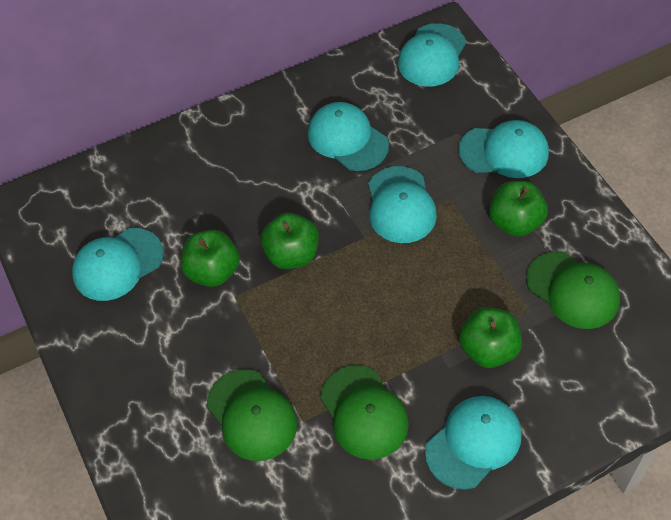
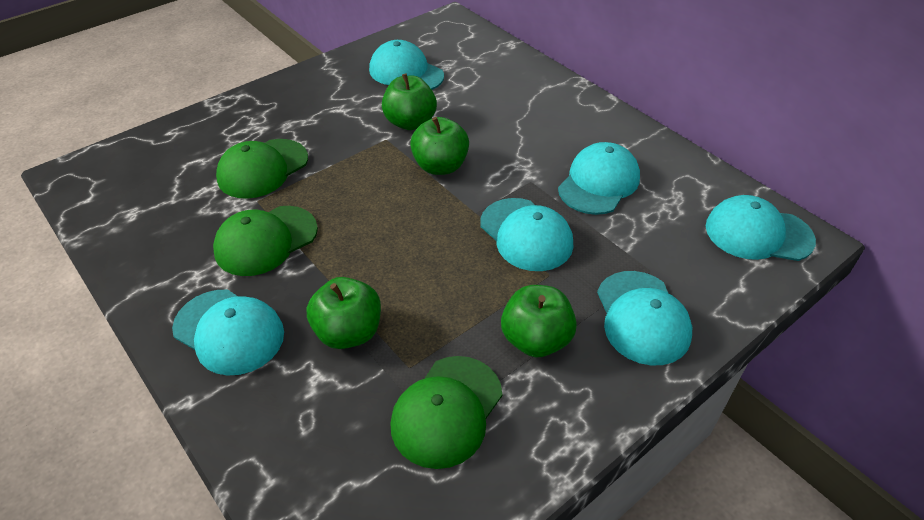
camera: 75 degrees right, 10 degrees down
(400, 205) = (526, 234): turquoise cap -> turquoise cap turned 105 degrees counterclockwise

